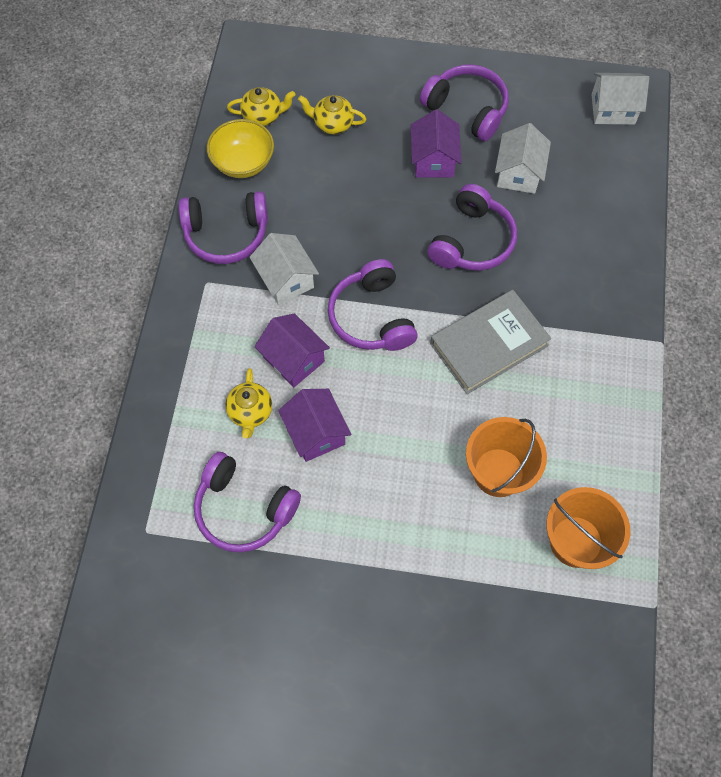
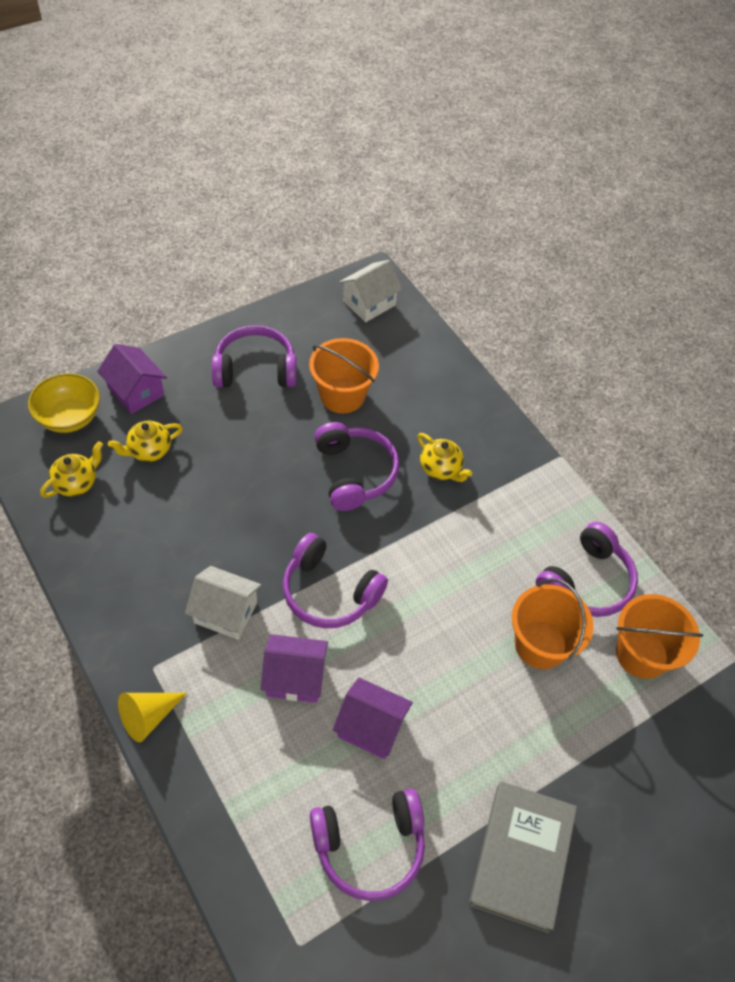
camera: 45 degrees left, 10 degrees down
(176, 313) = (148, 717): none -> yellow cone
(226, 234) = (134, 610): purple headphones -> purple headphones (586, 581)
(243, 163) = (94, 536): yellow bowl -> yellow bowl (69, 417)
(250, 412) = (298, 754): yellow teapot -> yellow teapot (441, 469)
(433, 160) = (264, 427): purple house -> purple house (136, 391)
(489, 344) = (441, 547): grey book -> grey book (521, 857)
(518, 173) = (342, 395): white house -> orange bucket

